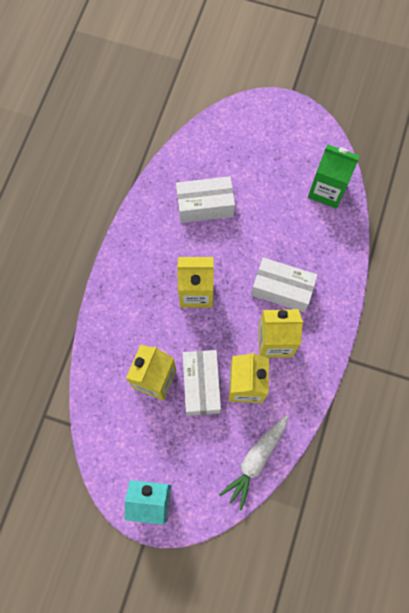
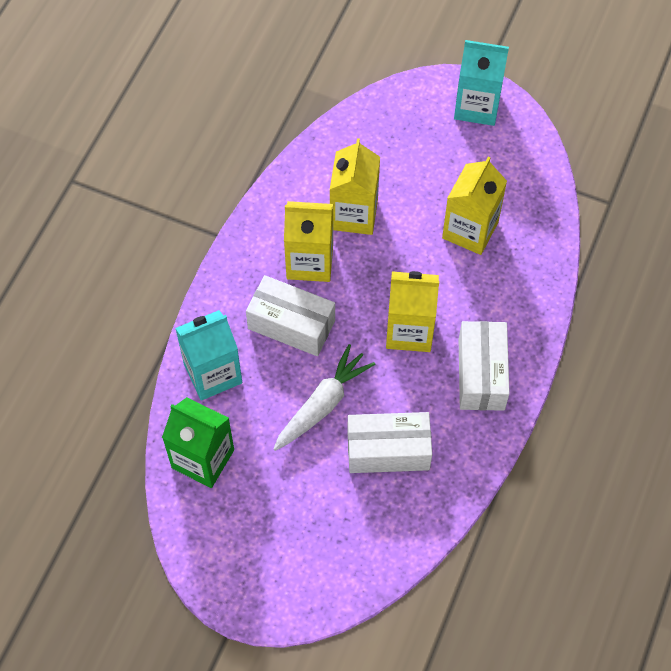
camera: 175 degrees left, 10 degrees down
(201, 385) = (410, 218): white box -> white box (481, 374)
(256, 460) = (351, 136): white carrot -> white carrot (322, 404)
(331, 248) = (213, 373): none -> turquoise carton

